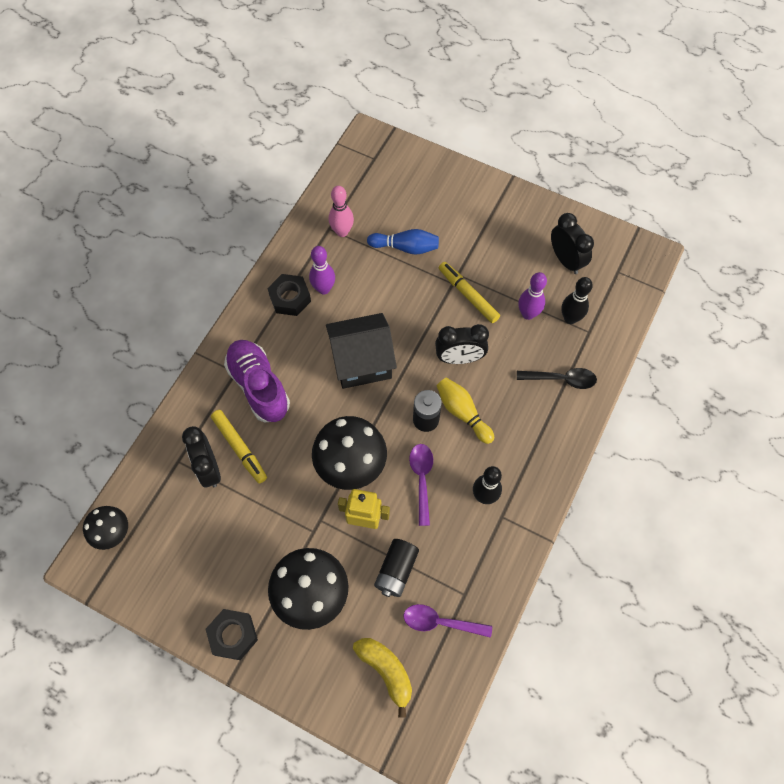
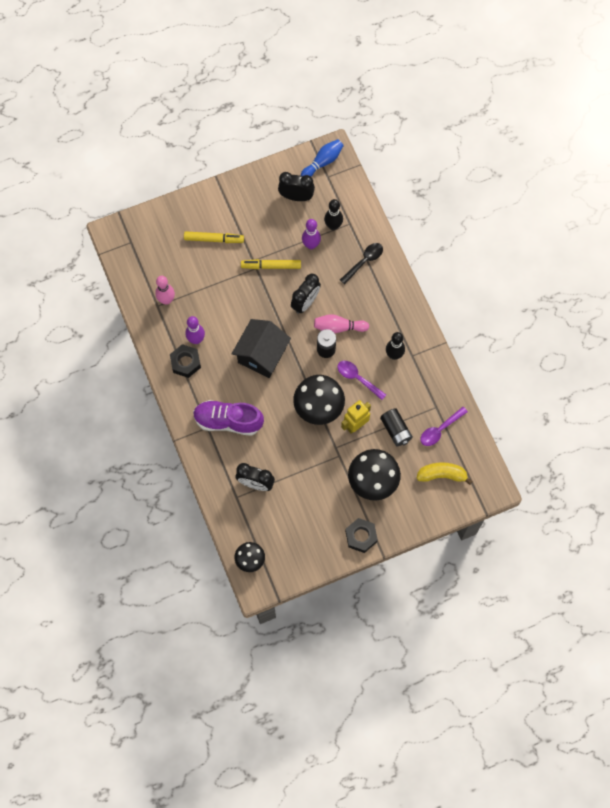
camera: 50 degrees left, 5 degrees up
(240, 448) = (257, 458): yellow marker -> yellow marker (214, 239)
(405, 247) = (209, 274): blue bowling pin -> blue bowling pin (323, 162)
(462, 413) = (338, 327): yellow bowling pin -> pink bowling pin

